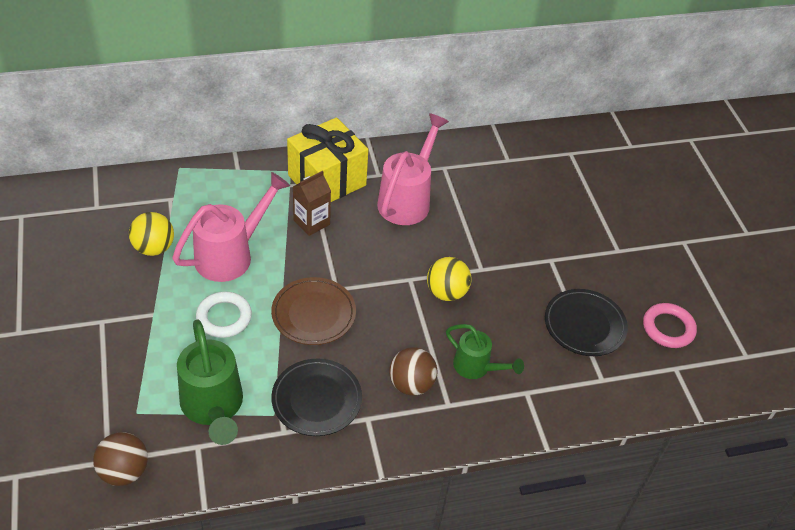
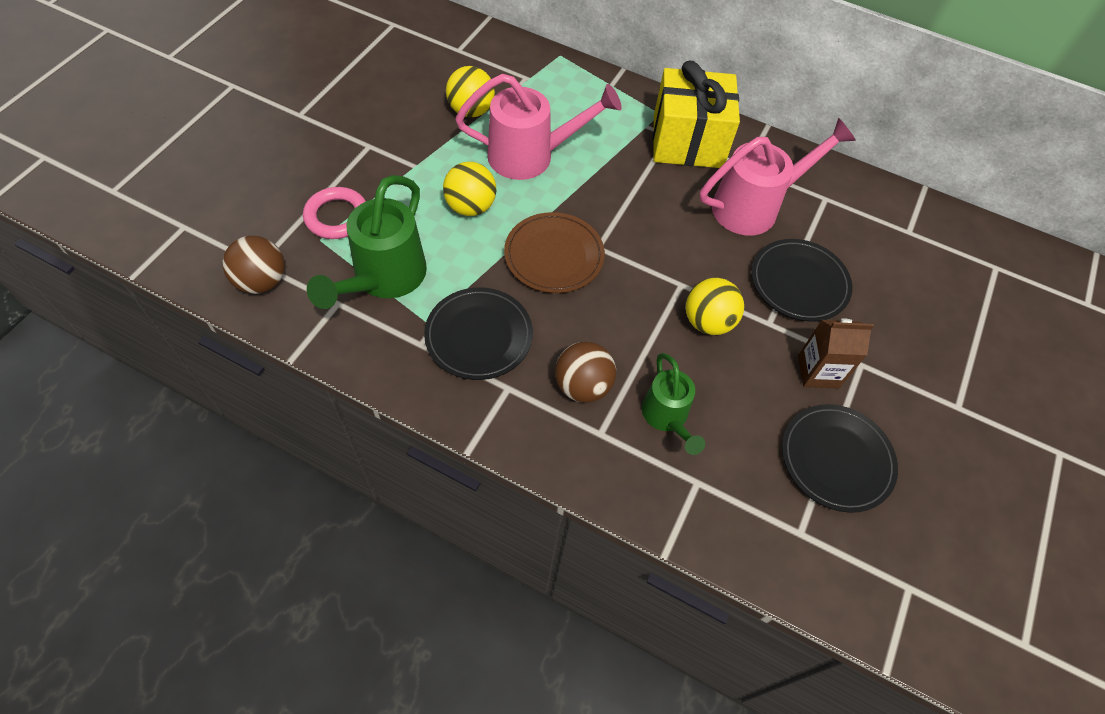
camera: 40 degrees right, 10 degrees up
(224, 317) = (470, 207): white ring -> yellow ball
(311, 222) = (634, 171): brown carton -> brown carton (818, 372)
(476, 232) = (799, 283): none -> black plate
(668, 328) = (943, 536): pink ring -> pink ring (337, 216)

